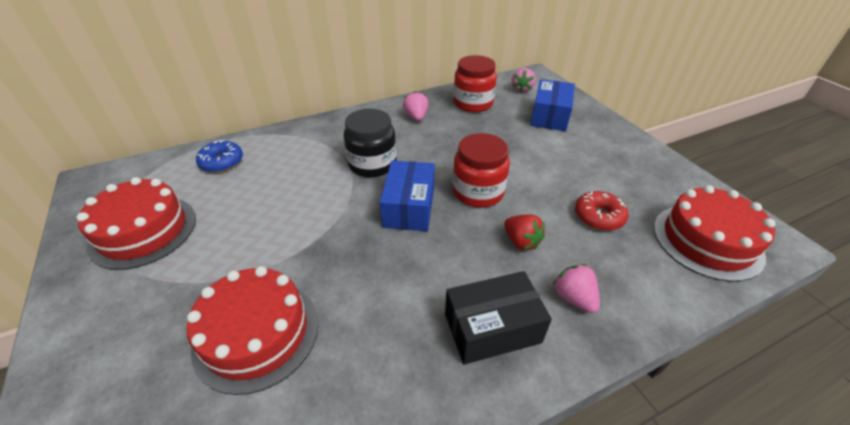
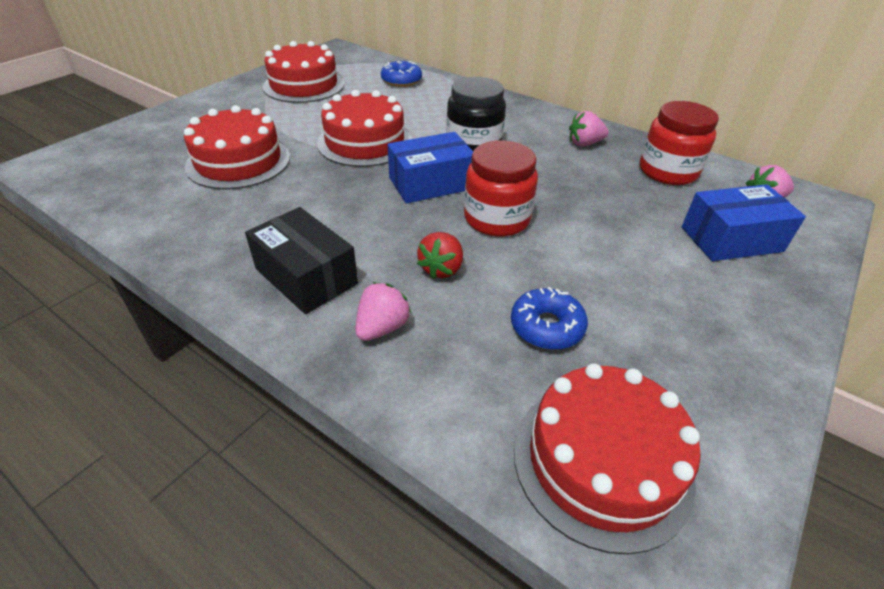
camera: 60 degrees right, 0 degrees up
(310, 223) = (365, 142): none -> red cake
(416, 117) = (584, 143): pink strawberry -> pink strawberry turned 150 degrees counterclockwise
(599, 216) = (546, 327): red donut -> blue donut

